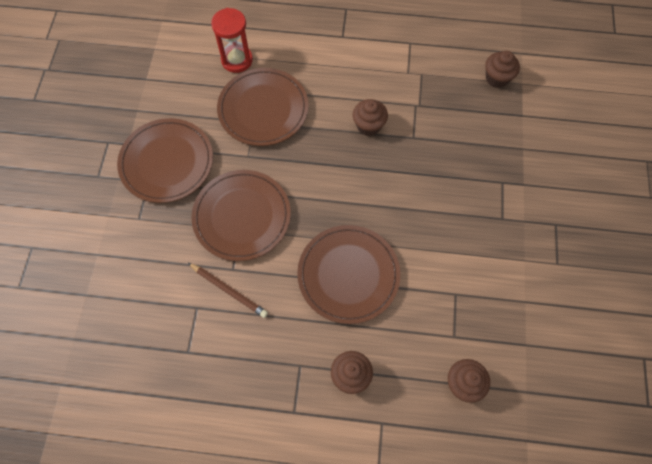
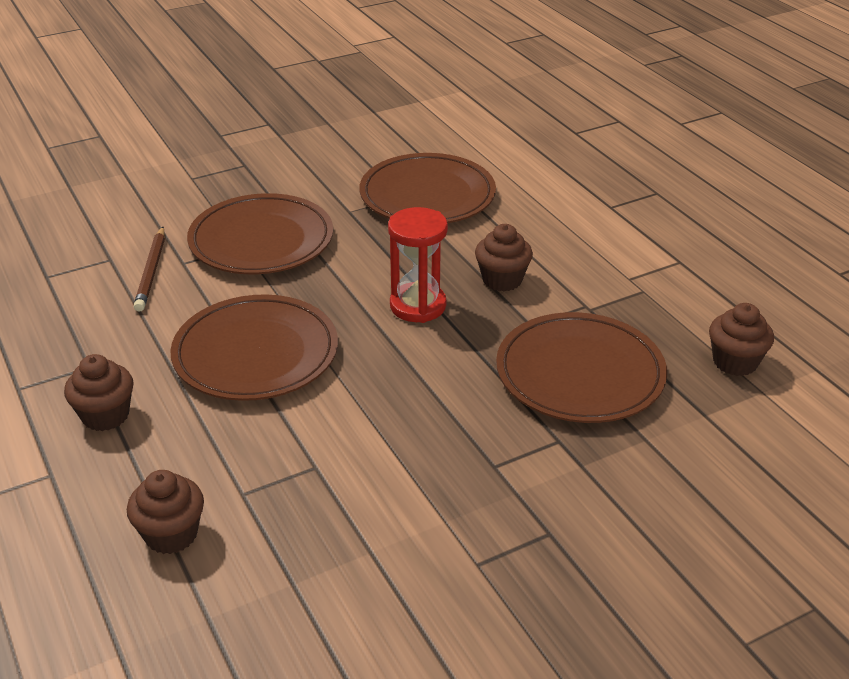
camera: 55 degrees right, 30 degrees down
(167, 162) = (282, 165): brown plate -> brown plate (580, 373)
(237, 60) = (472, 152): red hourglass -> red hourglass (418, 306)

